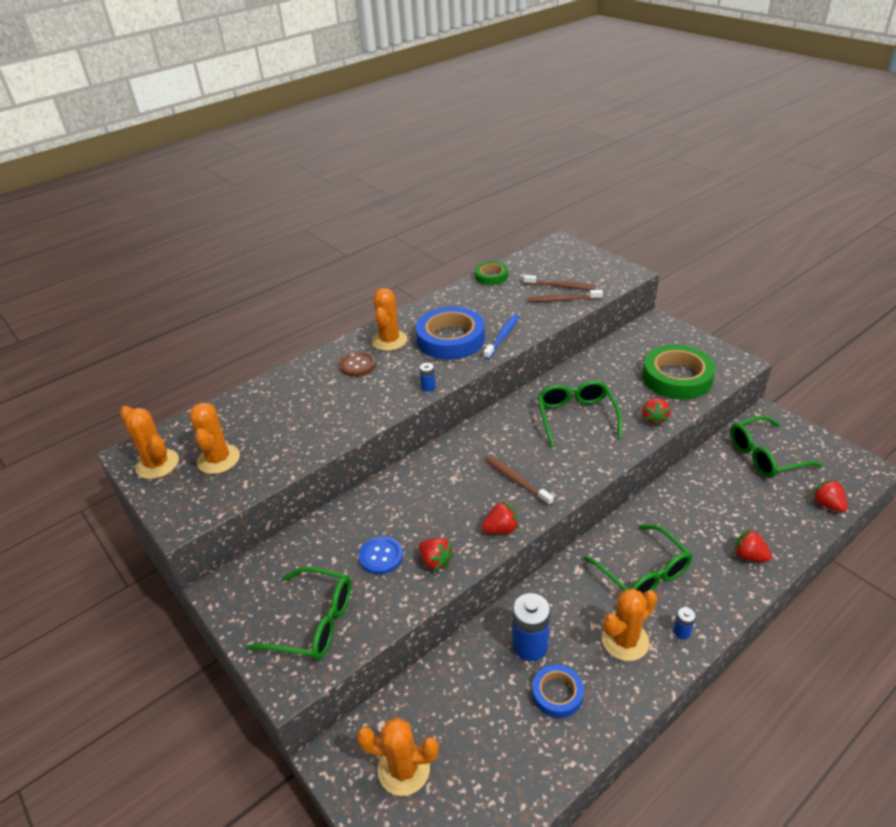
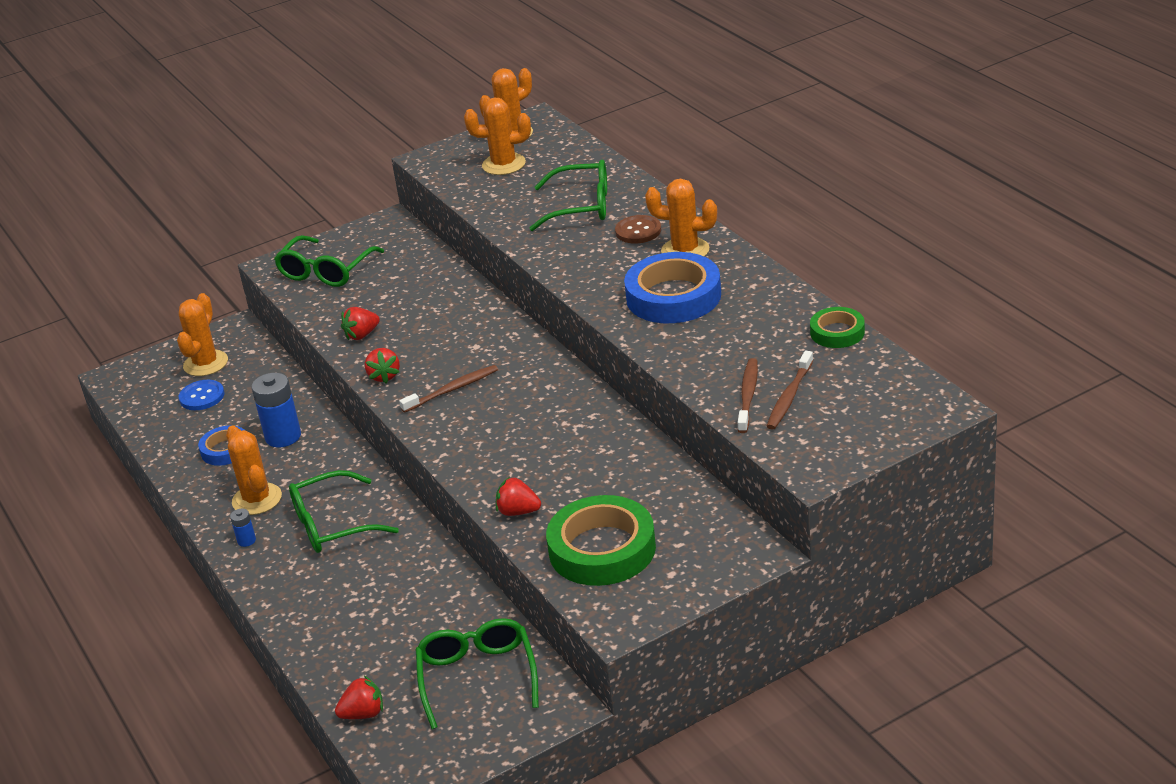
camera: 100 degrees right, 5 degrees down
(381, 556) = (384, 303): blue button -> blue button (202, 396)
(428, 387) = (574, 281): blue battery -> none
(502, 336) = (665, 338): blue toothbrush -> none
(576, 417) = (547, 444): green glasses -> green glasses (582, 206)
(749, 556) = (316, 615): red strawberry -> none

